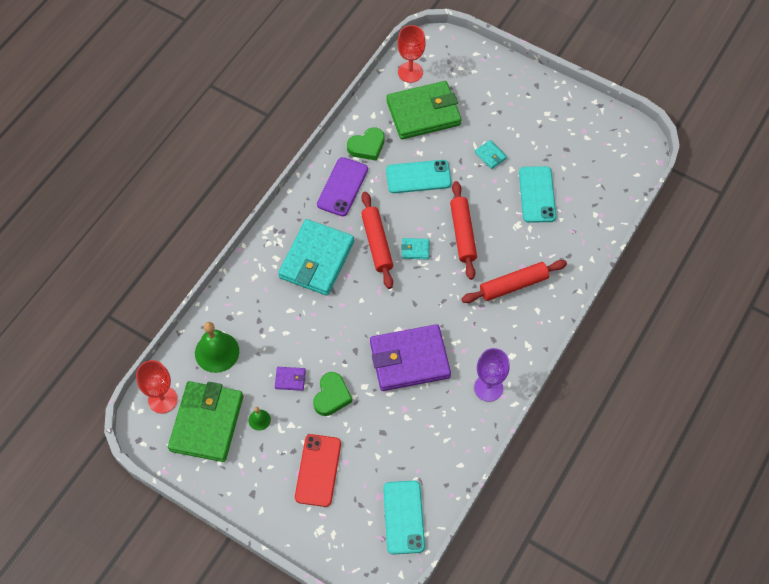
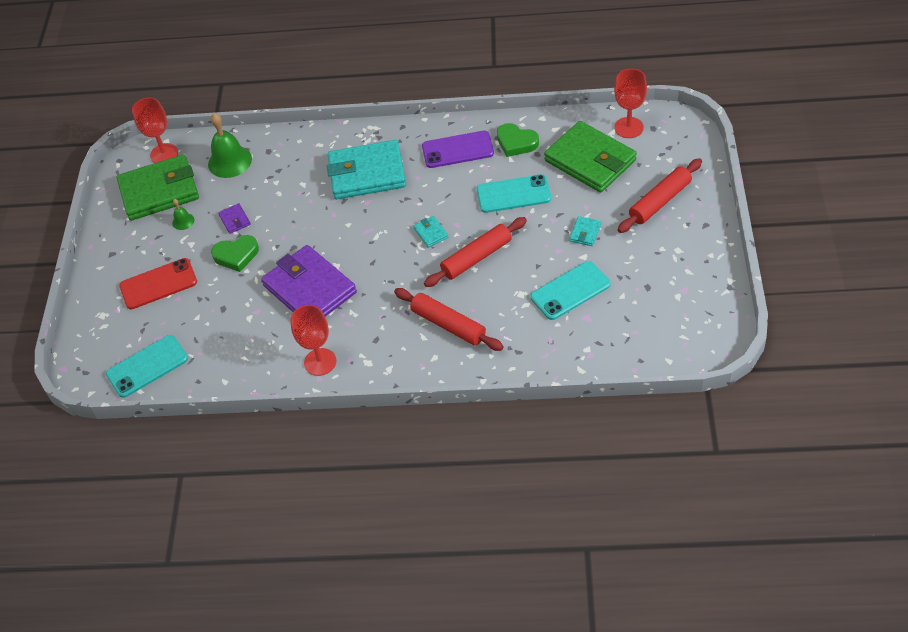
camera: 65 degrees right, 10 degrees down
(377, 243) = (416, 203): red rolling pin -> red rolling pin (660, 201)
(418, 177) = (513, 194): turquoise phone -> turquoise phone turned 60 degrees counterclockwise
(488, 388) = (320, 362): purple goblet -> red goblet

